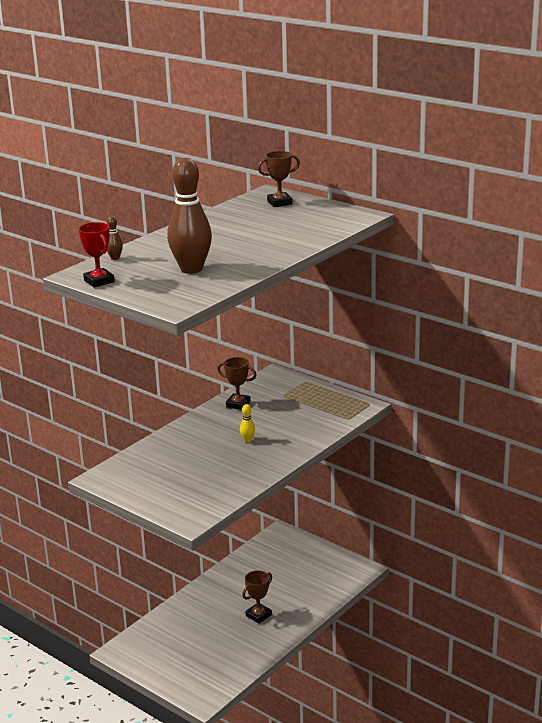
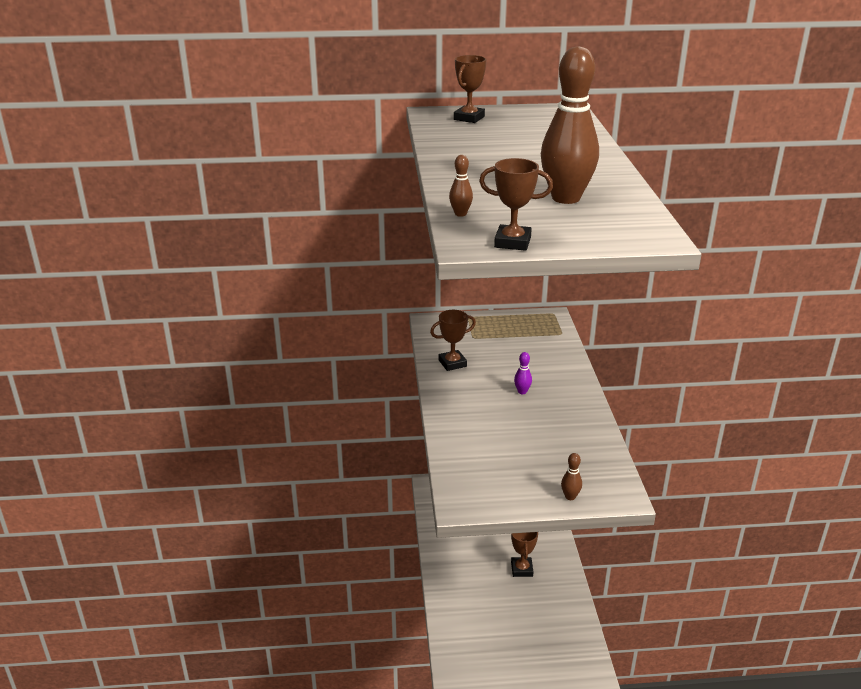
camera: 45 degrees left, 5 degrees up
(99, 281) = (512, 242): red trophy -> brown trophy
(160, 506) = (570, 497): none -> brown bowling pin
(248, 440) = (522, 392): yellow bowling pin -> purple bowling pin

